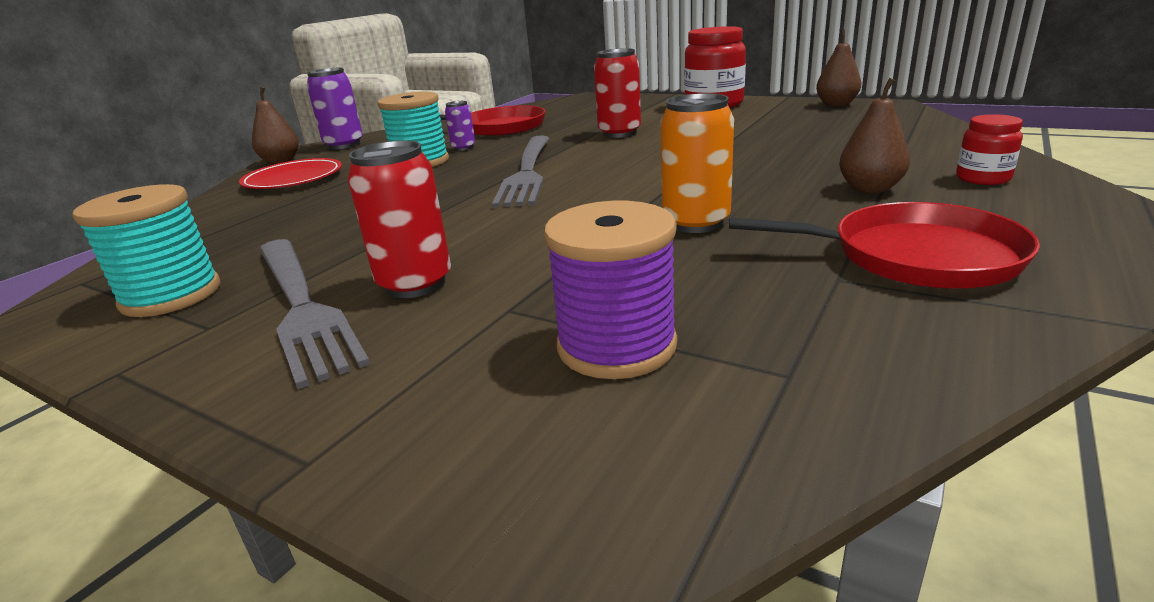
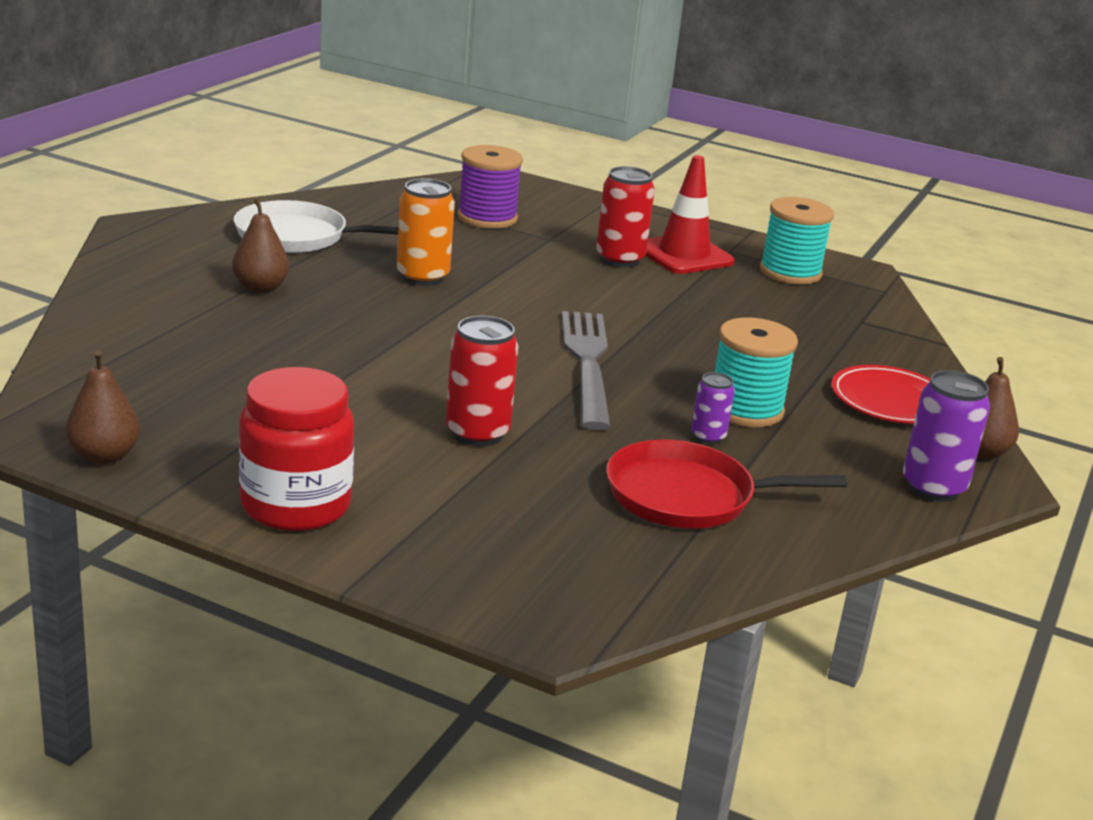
camera: 170 degrees right, 0 degrees up
(302, 306) = (684, 255): grey fork -> red traffic cone
(914, 256) = (297, 236): red pan -> white pan
(983, 178) = (157, 284): red jar -> none

